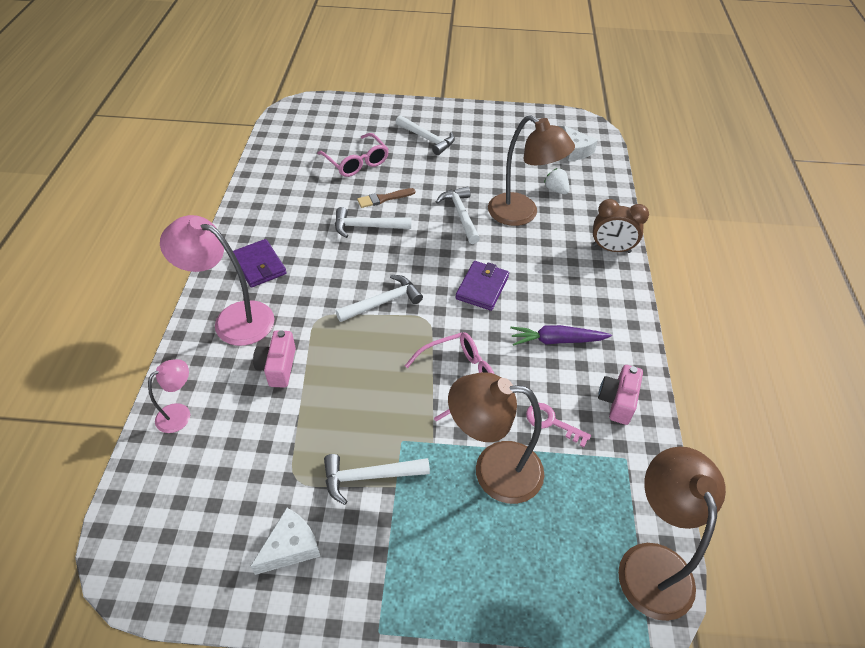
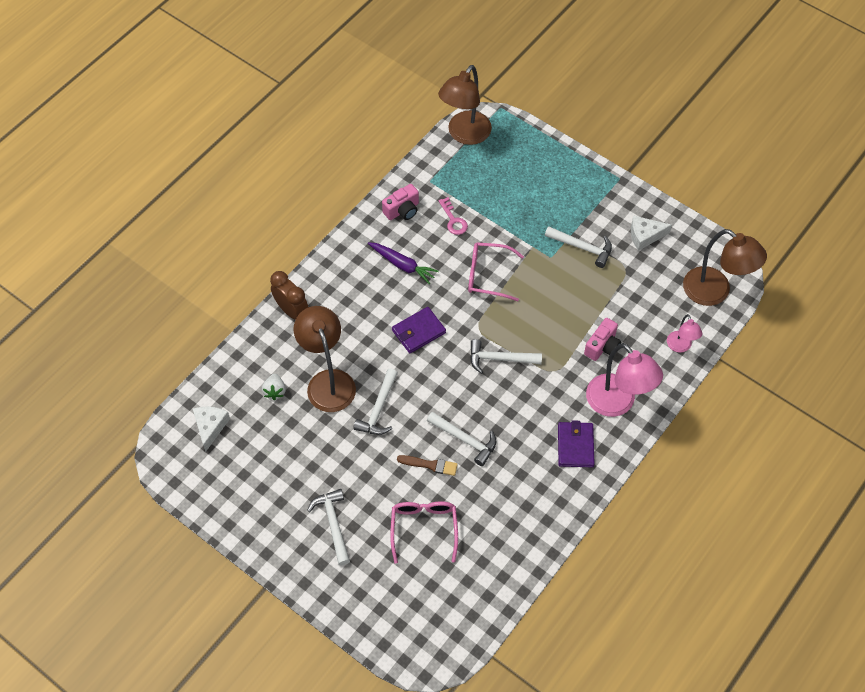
camera: 145 degrees left, 10 degrees up
(180, 413) = (680, 346): pink lamp -> pink lamp turned 90 degrees counterclockwise
(493, 470) = (509, 214): brown lamp -> brown lamp (715, 292)

